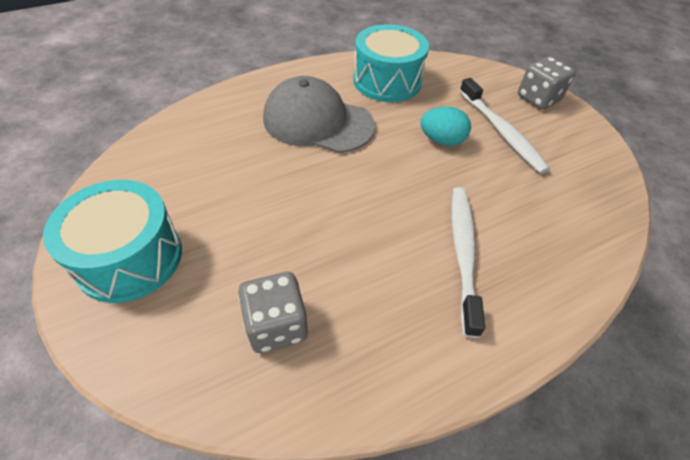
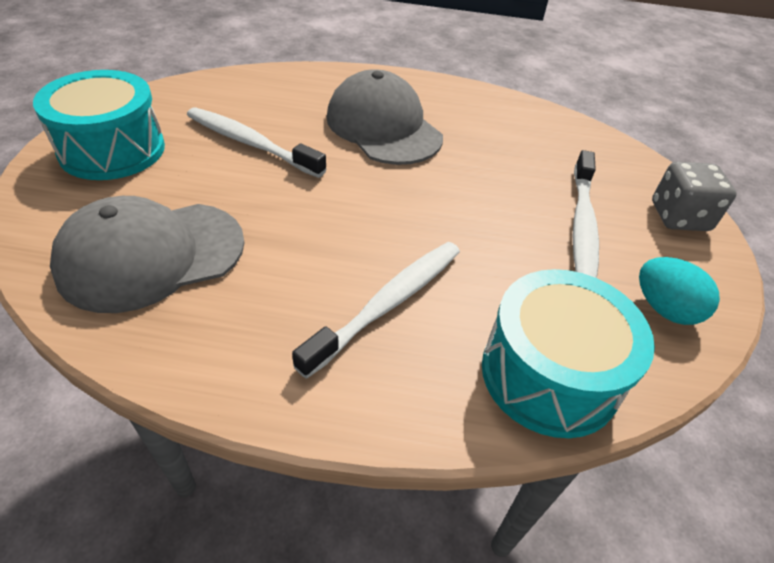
camera: 35 degrees right, 5 degrees down
(239, 187) = (251, 143): none -> white toothbrush
(276, 325) = (151, 255): grey dice -> grey cap
(387, 81) = (501, 124): turquoise drum -> turquoise drum (549, 374)
(441, 140) = (495, 199): turquoise egg -> turquoise egg (664, 309)

